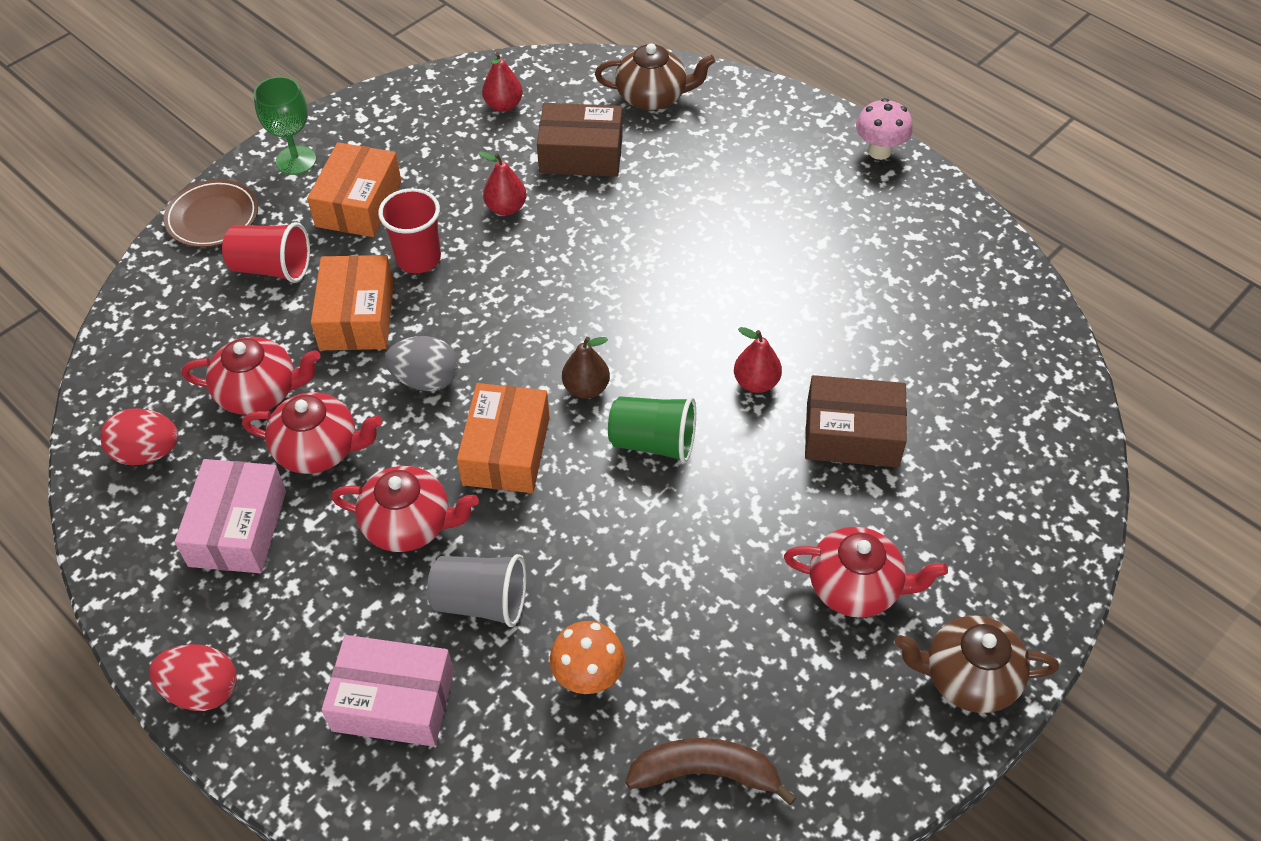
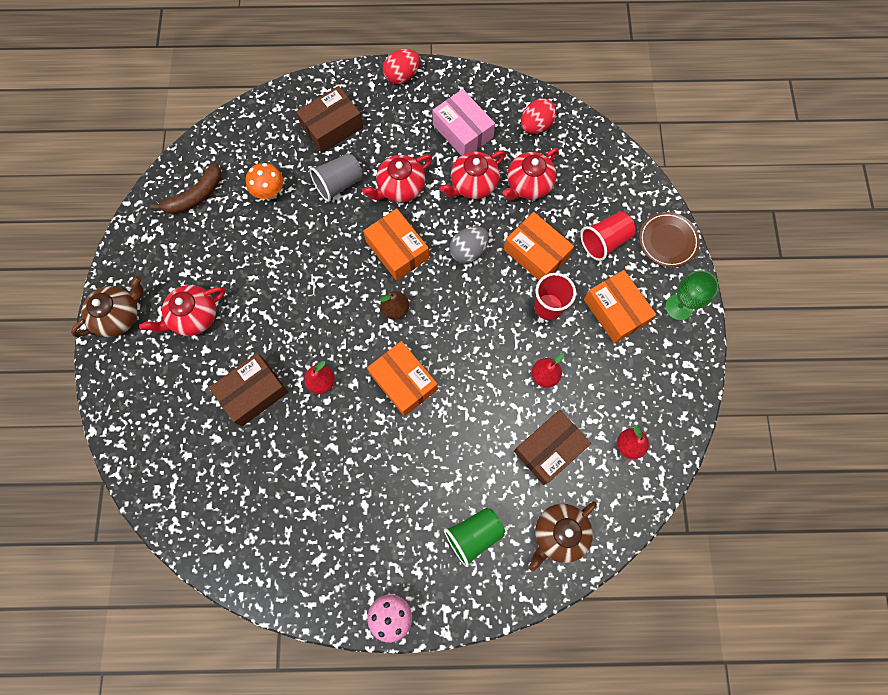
camera: 135 degrees right, 20 degrees up
(393, 701) = (332, 127): pink box -> brown box
(653, 442) = (339, 309): green cup -> green cup (474, 535)
(661, 312) = (403, 382): none -> orange box

